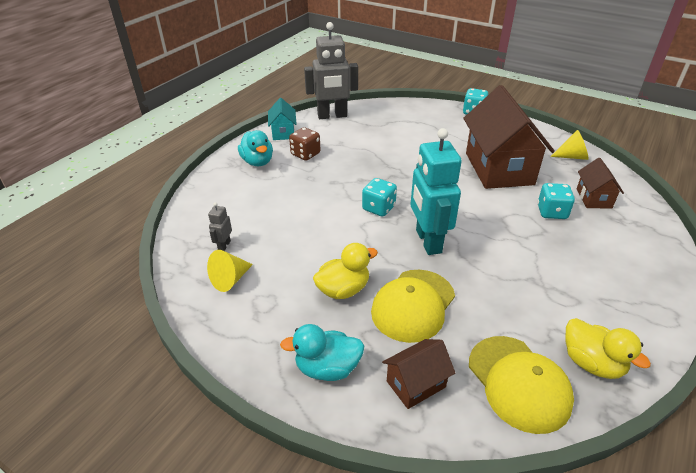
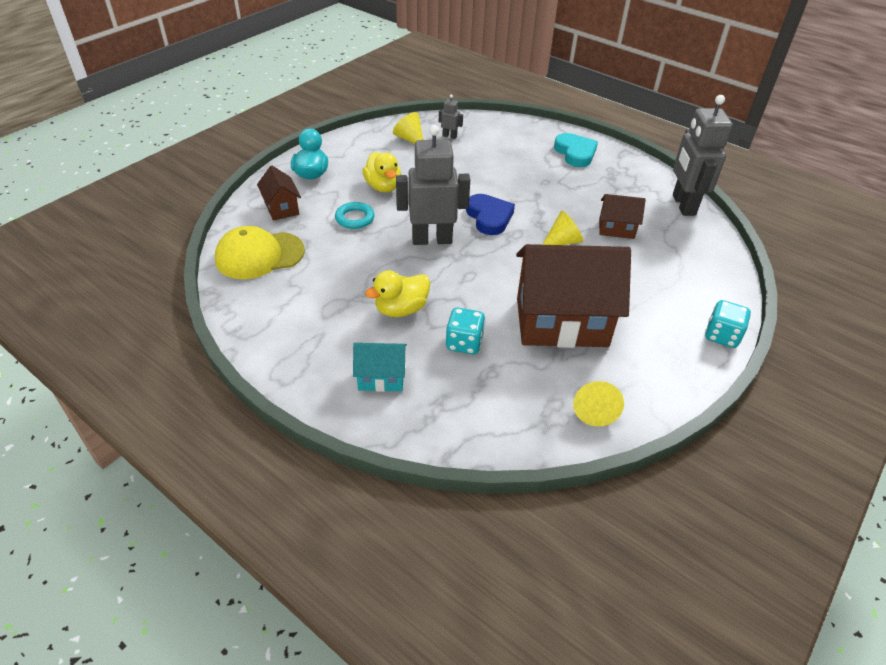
camera: 95 degrees right, 5 degrees up
(257, 162) = (575, 153): turquoise duck -> turquoise heart
(283, 132) = (636, 169): turquoise house -> turquoise house (381, 377)
(305, 154) = (591, 181): brown dice -> none
(378, 208) = (489, 217): turquoise dice -> blue heart
(400, 168) = (562, 241): none -> yellow cone
(413, 305) = (355, 218): yellow cap -> turquoise ring
(428, 241) = (432, 239): turquoise robot -> grey robot
(591, 363) = (257, 300): yellow duck -> yellow duck (401, 309)
(593, 198) = (487, 394): brown house -> brown house (616, 229)

